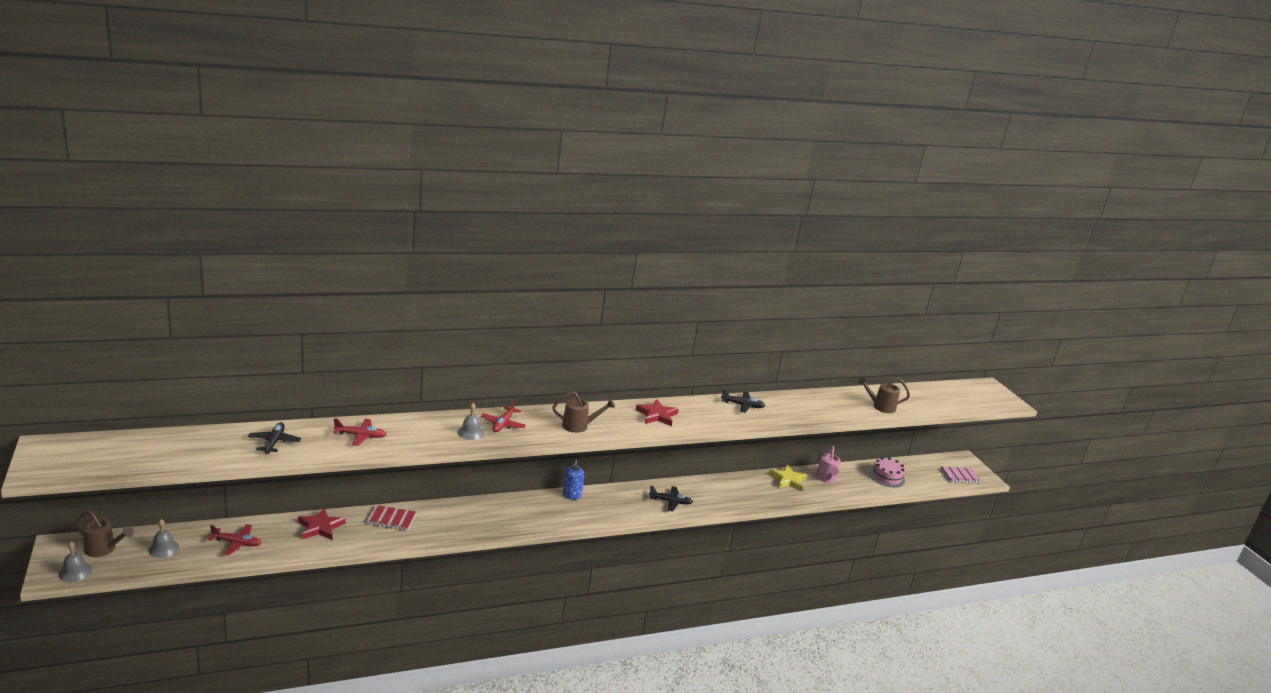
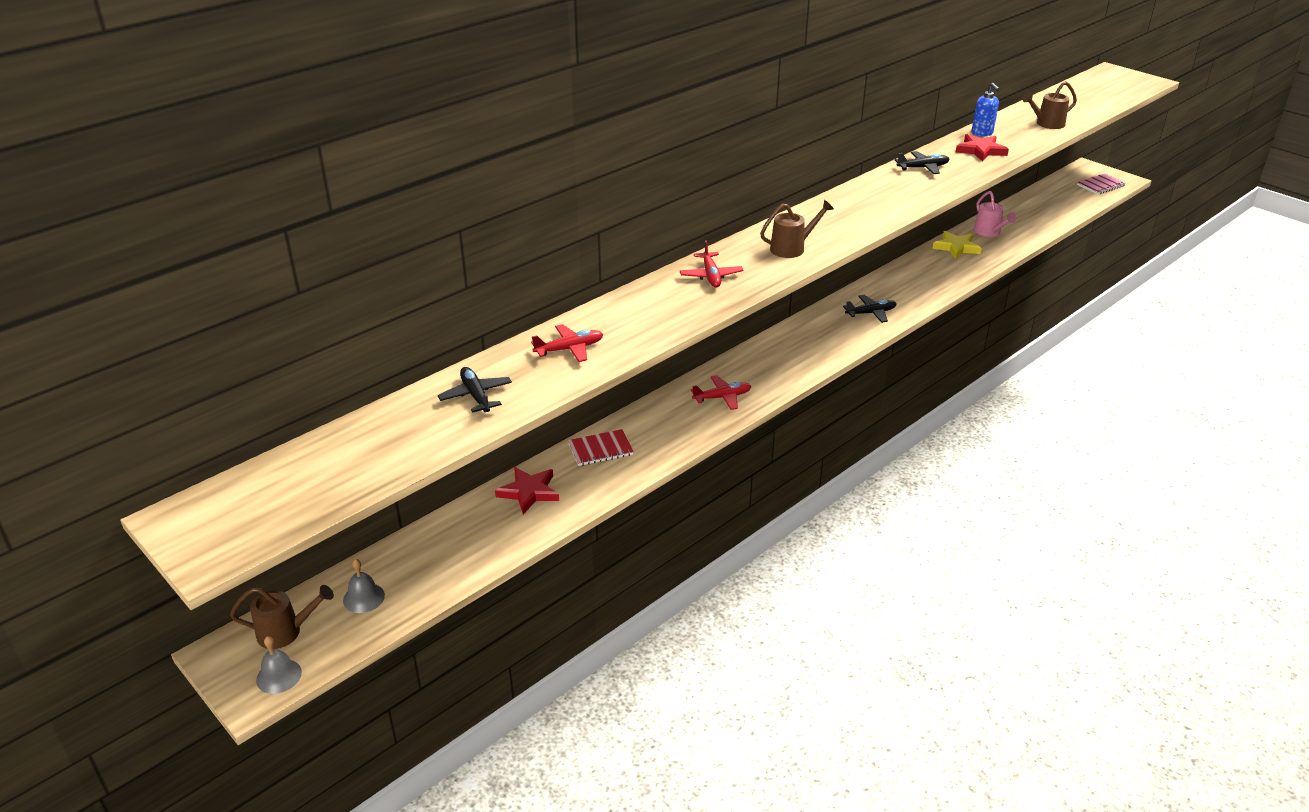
camera: 20 degrees left, 10 degrees up
(237, 543) = (449, 552): red plane -> red plane (722, 397)
(470, 432) = (688, 298): grey bell -> none
(571, 495) = (765, 345): blue soap dispenser -> blue soap dispenser (982, 133)
(657, 415) = (854, 208): red star -> red star (980, 150)
(886, 476) = (1040, 210): pink cake -> none

